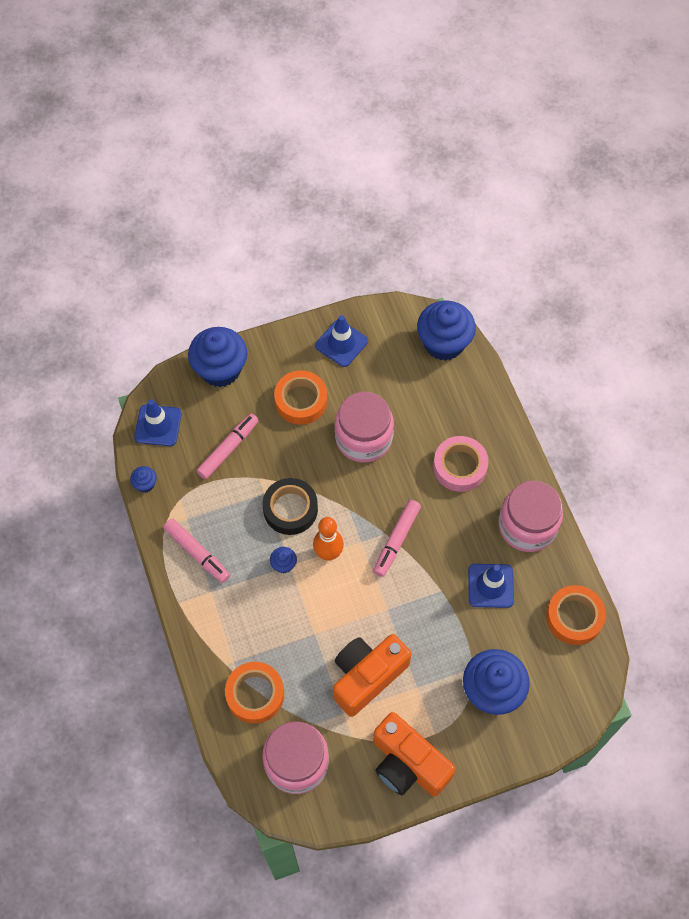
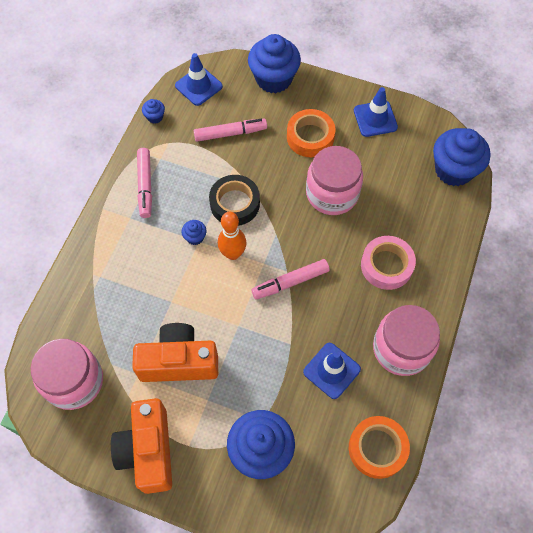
camera: 40 degrees right, 0 degrees up
(255, 694) = (92, 310): orange tape -> none

